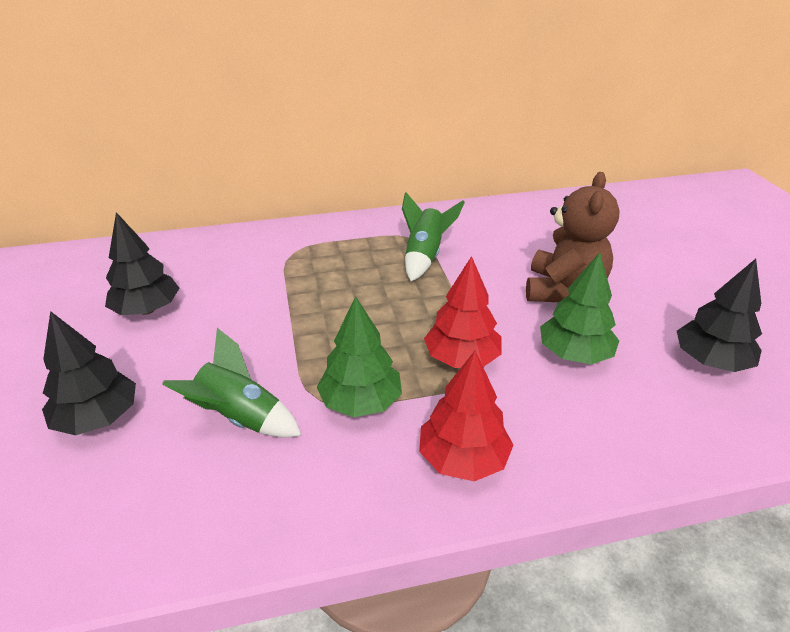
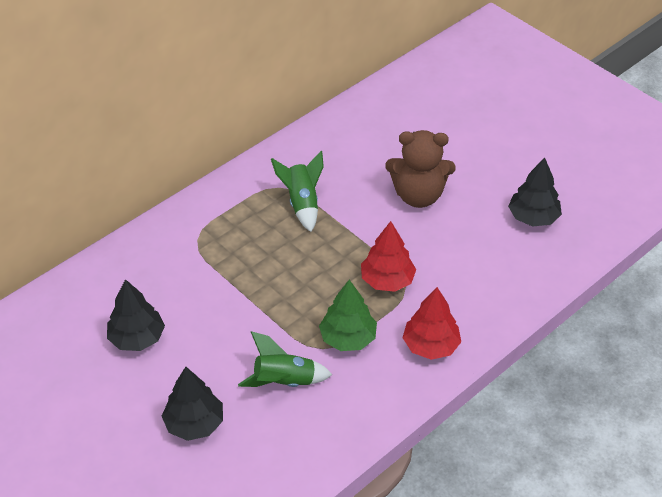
camera: 30 degrees left, 10 degrees up
(563, 290) = (418, 195): brown teddy bear -> brown teddy bear turned 105 degrees clockwise
(574, 354) = (453, 247): green tree -> none

